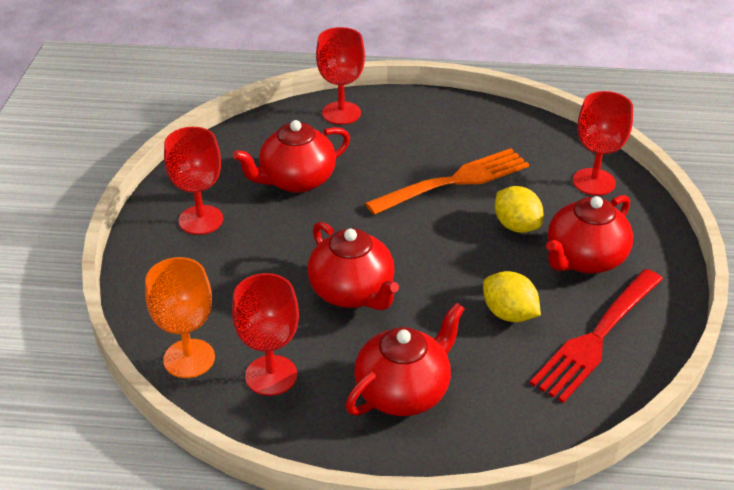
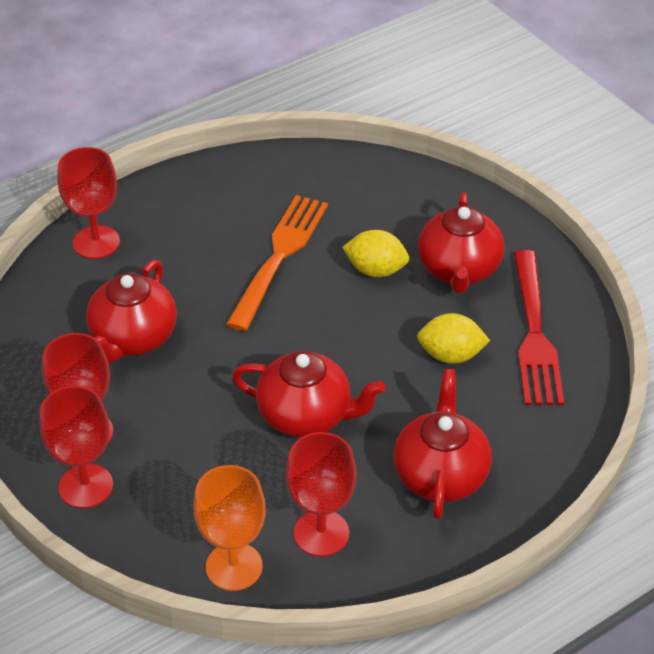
camera: 40 degrees left, 5 degrees up
(594, 182) = (396, 191): red goblet -> red goblet (85, 486)

